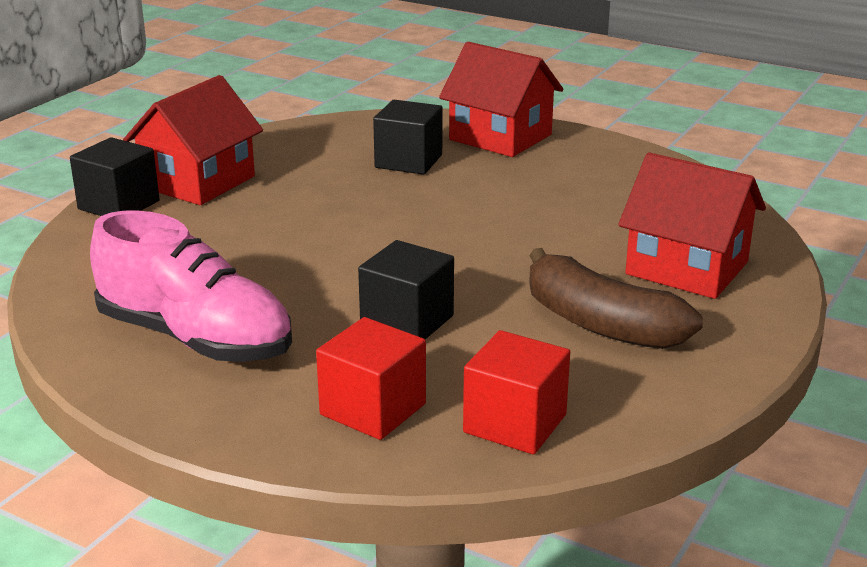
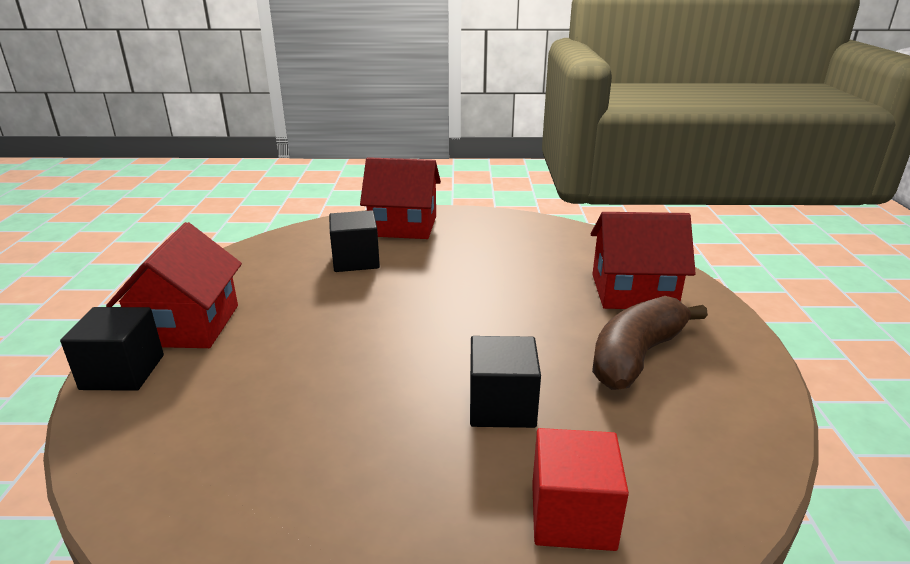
camera: 30 degrees left, 0 degrees up
(195, 339) = (331, 503): pink shoe -> none
(515, 423) = (692, 478): red cube -> none
(600, 324) = (636, 356): brown banana -> brown banana turned 120 degrees clockwise

